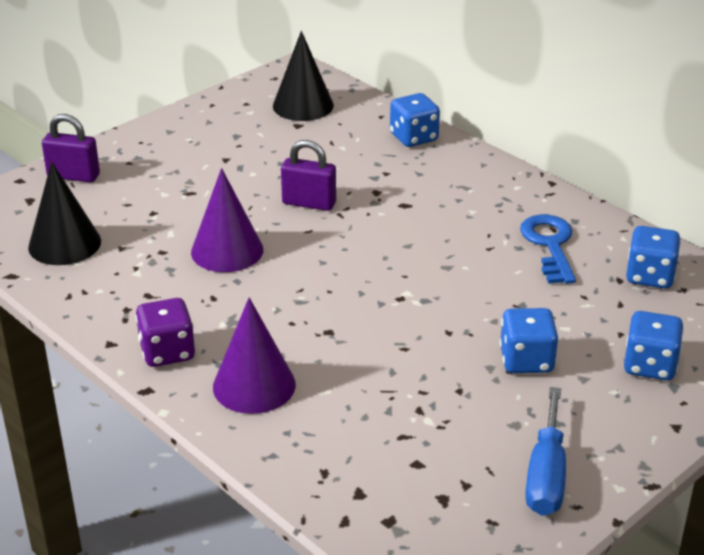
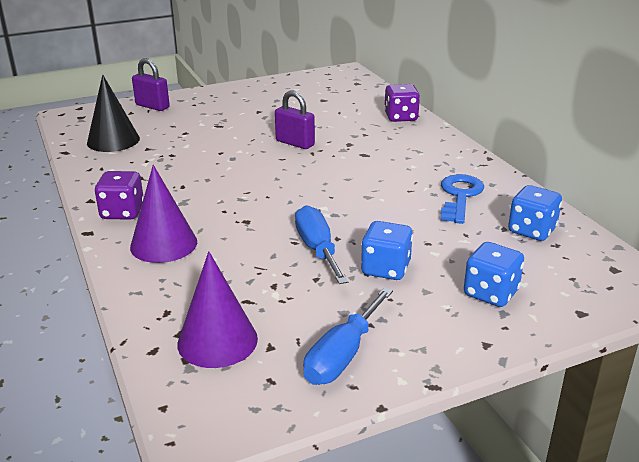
camera: 20 degrees right, 5 degrees down
(227, 251) = (215, 161): purple cone -> purple cone (217, 341)
(303, 105) = (335, 90): black cone -> none
(413, 138) = (401, 117): blue dice -> purple dice
(437, 352) = (317, 249): none -> blue screwdriver

